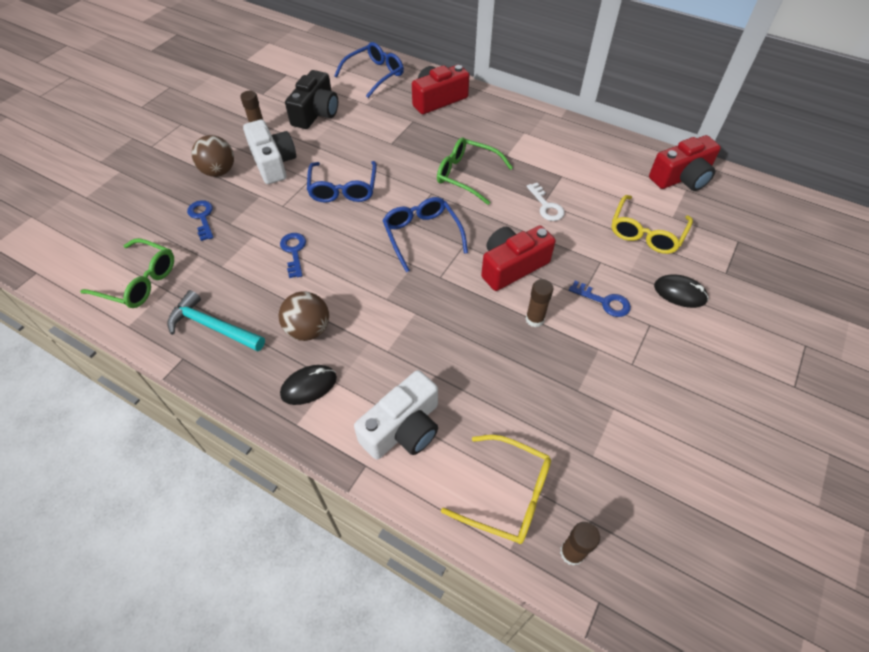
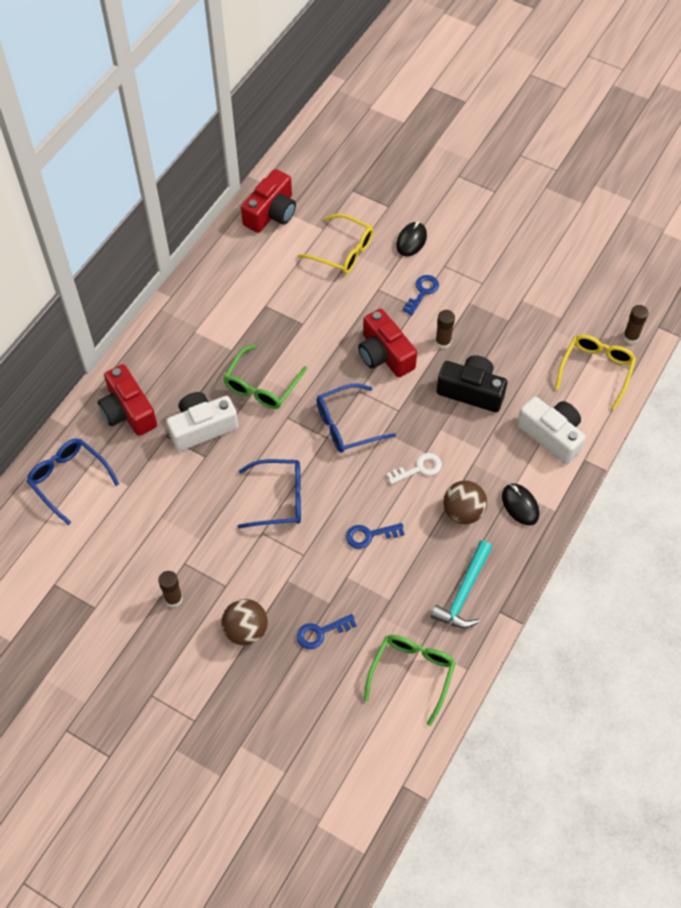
camera: 90 degrees left, 5 degrees up
(273, 163) = (233, 574): white camera -> white camera (202, 428)
(316, 113) = (142, 539): black camera -> black camera (471, 391)
(546, 206) = (308, 322): white key -> white key (419, 468)
(681, 177) = (271, 213): red camera -> red camera turned 60 degrees clockwise

